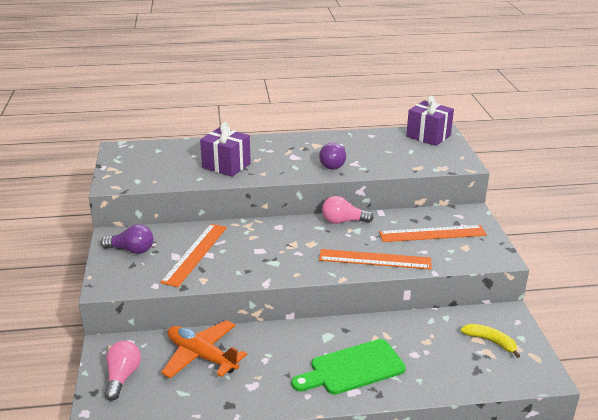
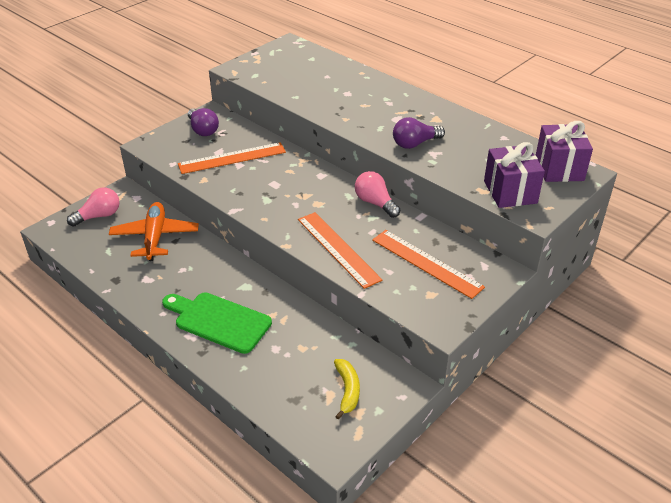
camera: 50 degrees right, 10 degrees up
(226, 166) = (332, 97): purple gift -> purple gift (510, 192)

